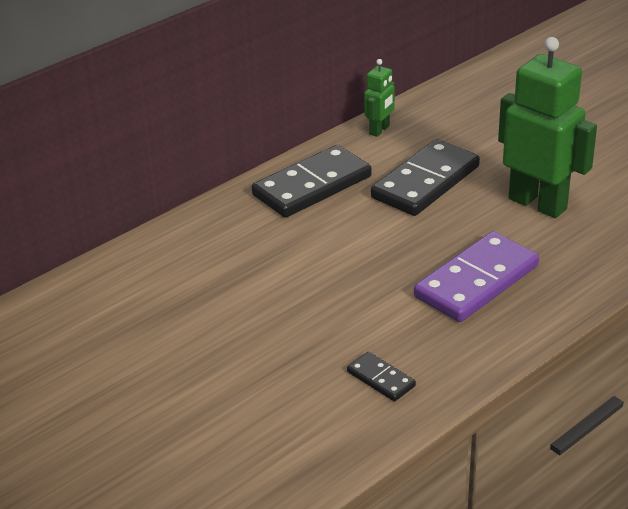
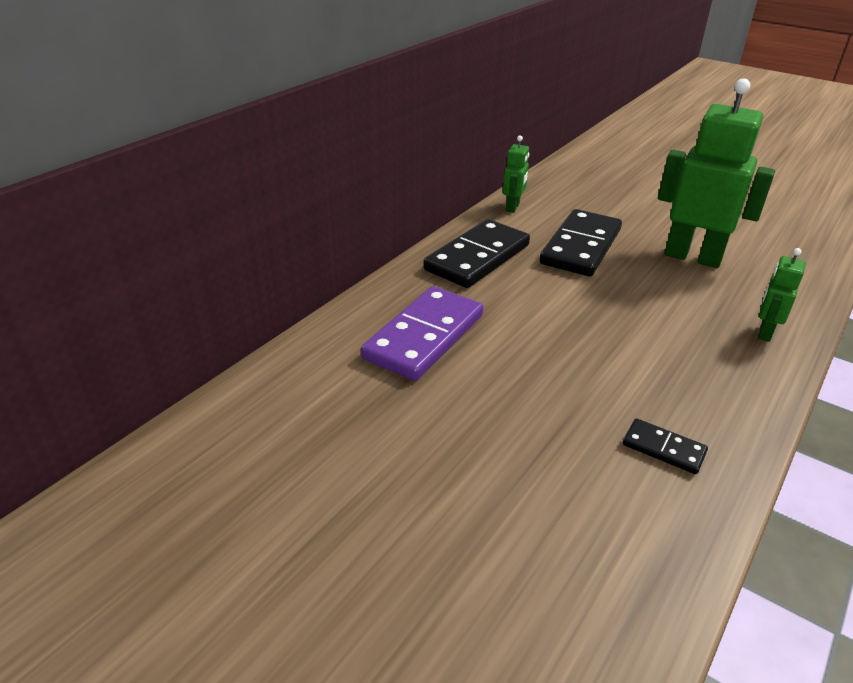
camera: 15 degrees left, 0 degrees up
(476, 281) = (689, 332): purple domino -> purple domino (424, 337)
(552, 289) = (764, 332): none -> green robot

